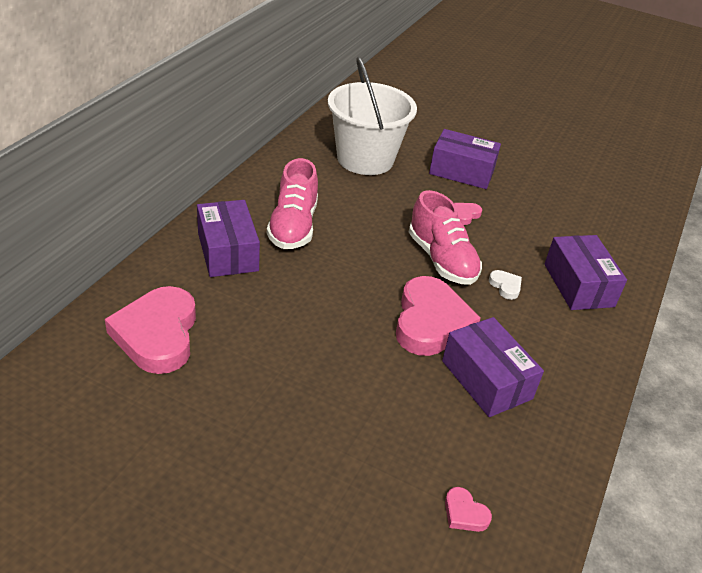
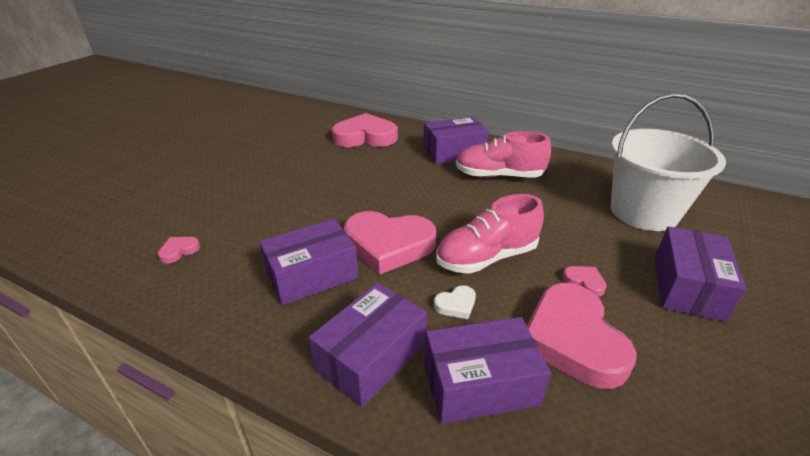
camera: 95 degrees right, 5 degrees down
(527, 235) = (573, 339): none -> pink heart
(572, 338) = (371, 357): none -> purple box

